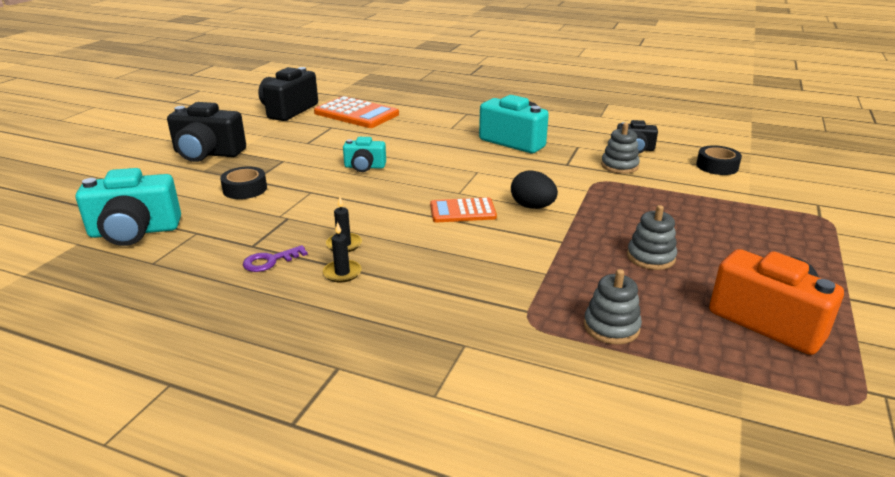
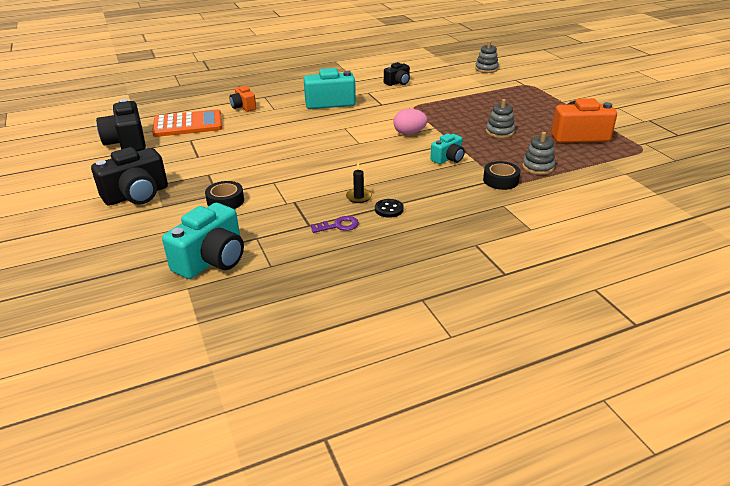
camera: 45 degrees left, 5 degrees up
(270, 261) = (338, 226): purple key -> purple key turned 120 degrees counterclockwise
(342, 273) = (389, 209): black candle -> black button
(364, 167) = (273, 153): turquoise camera -> turquoise camera (448, 158)
(429, 116) = (243, 107): none -> orange camera
(462, 211) = (381, 151): orange calculator -> none
(532, 207) = (409, 133): black egg -> pink egg
(619, 166) = (408, 95): grey stacking toy -> grey stacking toy (486, 69)
(717, 166) = (449, 77): black tape -> black tape (500, 180)

